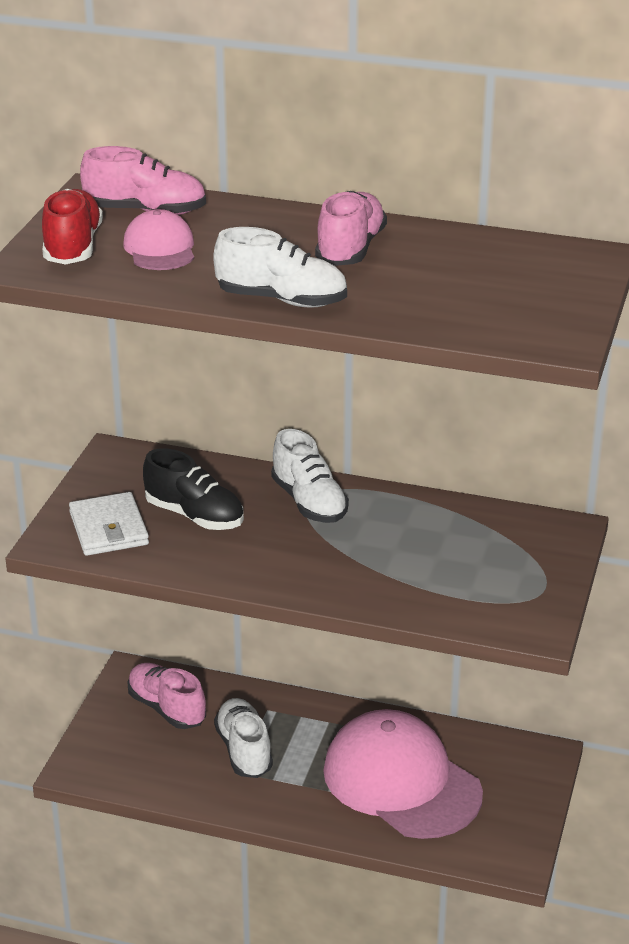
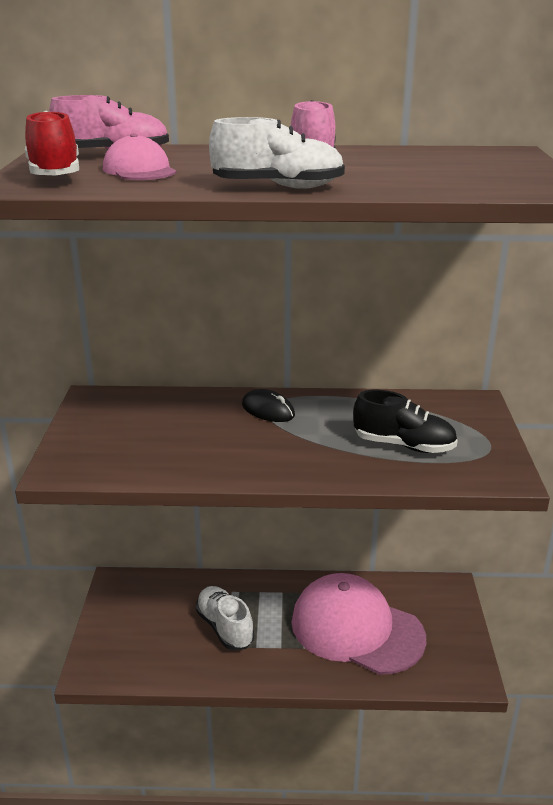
camera: 15 degrees left, 5 degrees down
(109, 528) = (105, 452): white wallet -> none
(167, 708) = (152, 605): pink shoe -> none
(194, 515) = (177, 432): black shoe -> black shoe (403, 445)
(309, 502) = (268, 410): white shoe -> black mouse

